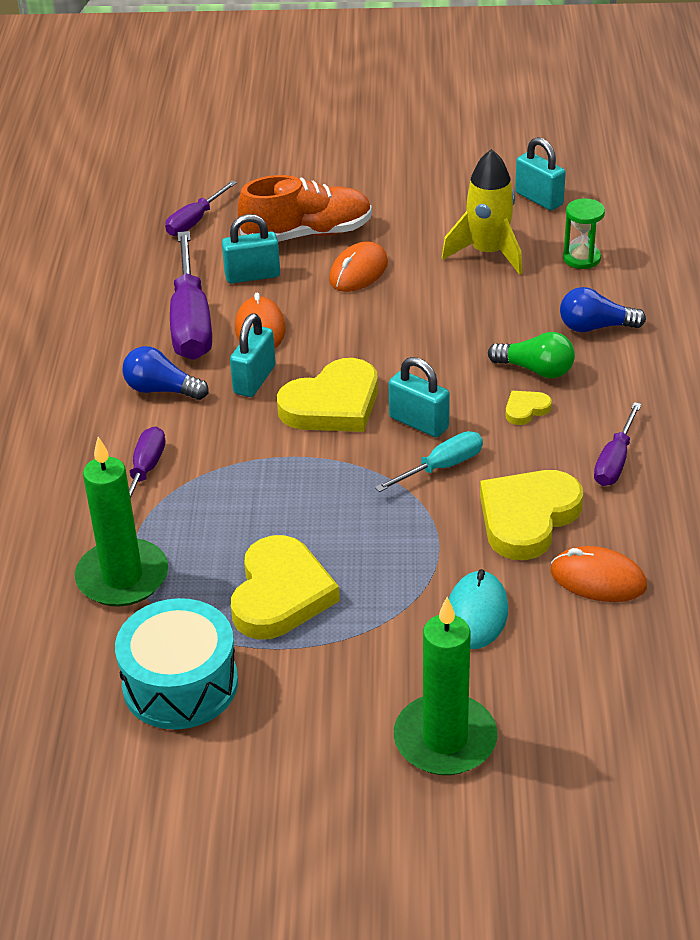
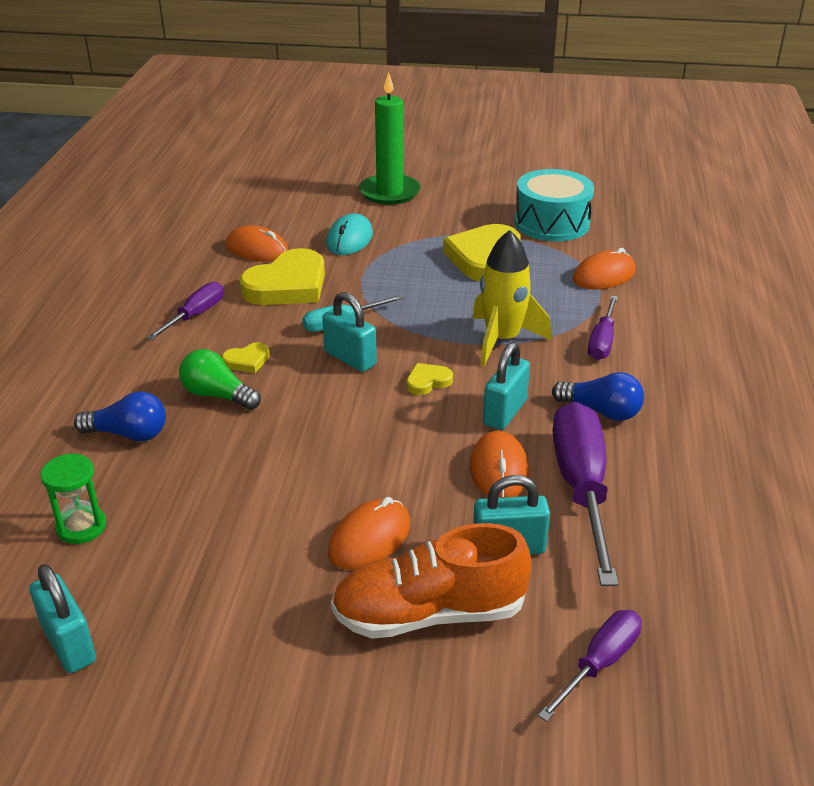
camera: 175 degrees left, 5 degrees down
(122, 577) = (604, 275): green candle -> orange mouse
(332, 404) = (428, 381): yellow heart -> yellow heart, size x0.46
(488, 253) = (193, 549): yellow rocket -> yellow rocket (502, 340)

